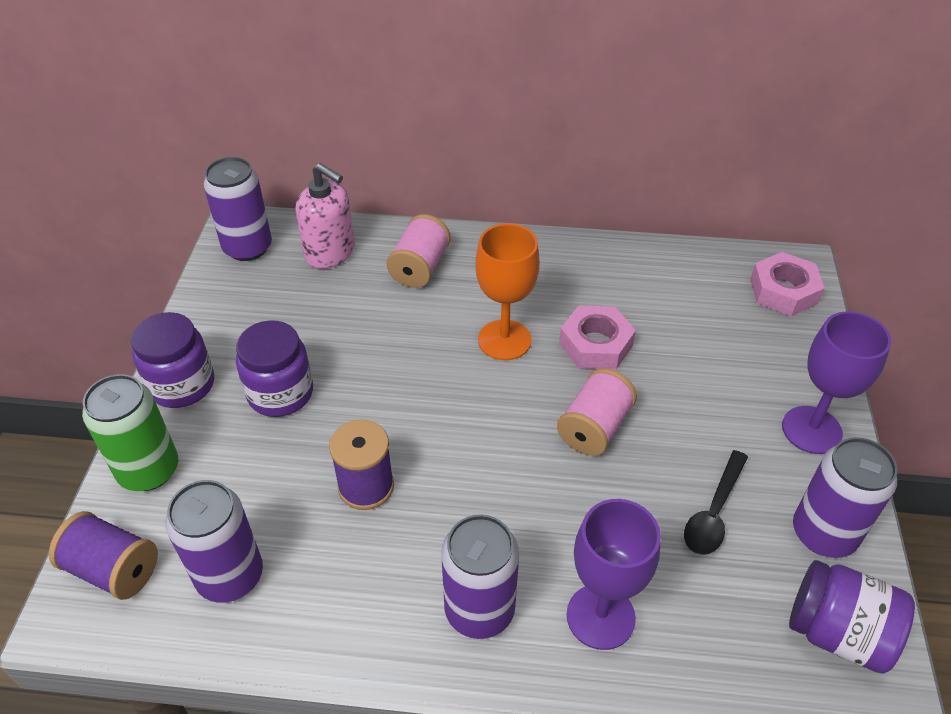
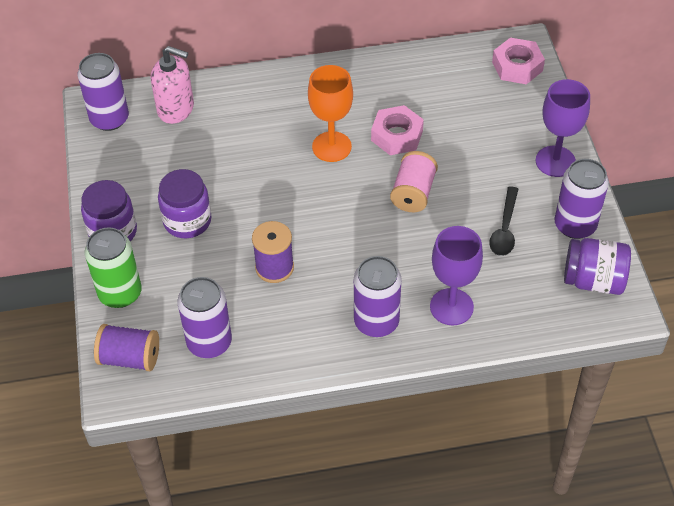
camera: 15 degrees left, 5 degrees up
(420, 267) = (249, 106): pink spool -> none

